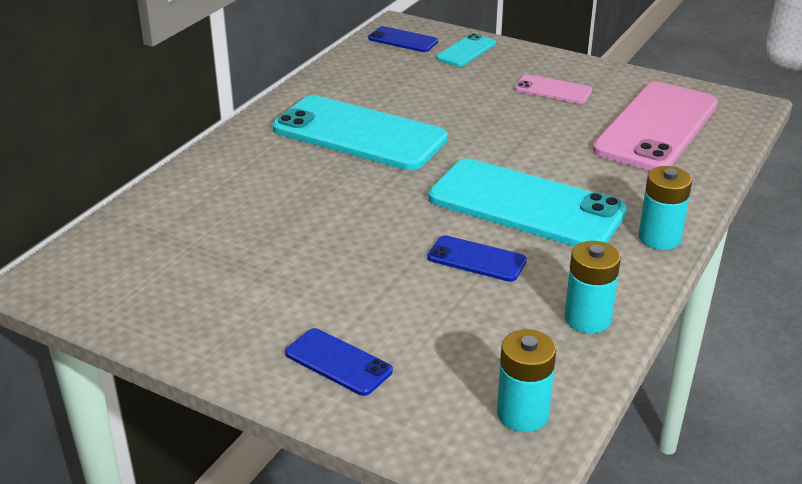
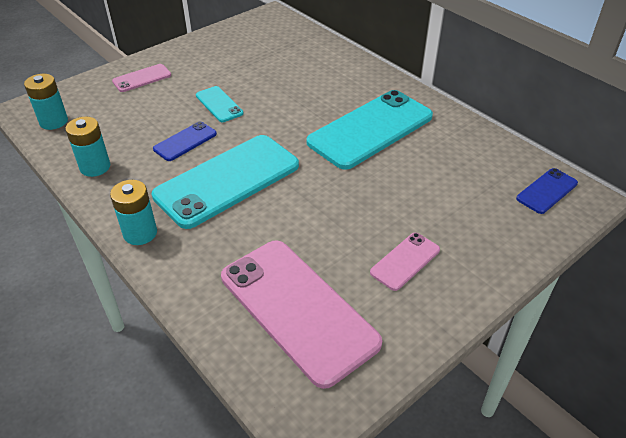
camera: 110 degrees right, 10 degrees up
(338, 362) = (142, 78): blue phone -> pink phone
(466, 51) = (512, 227): turquoise phone -> turquoise phone (219, 104)

